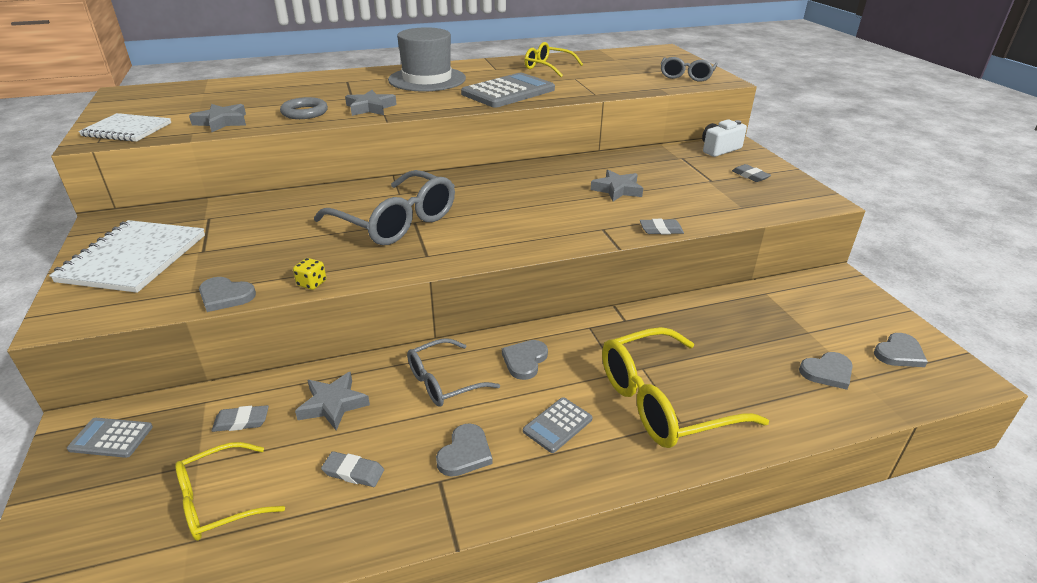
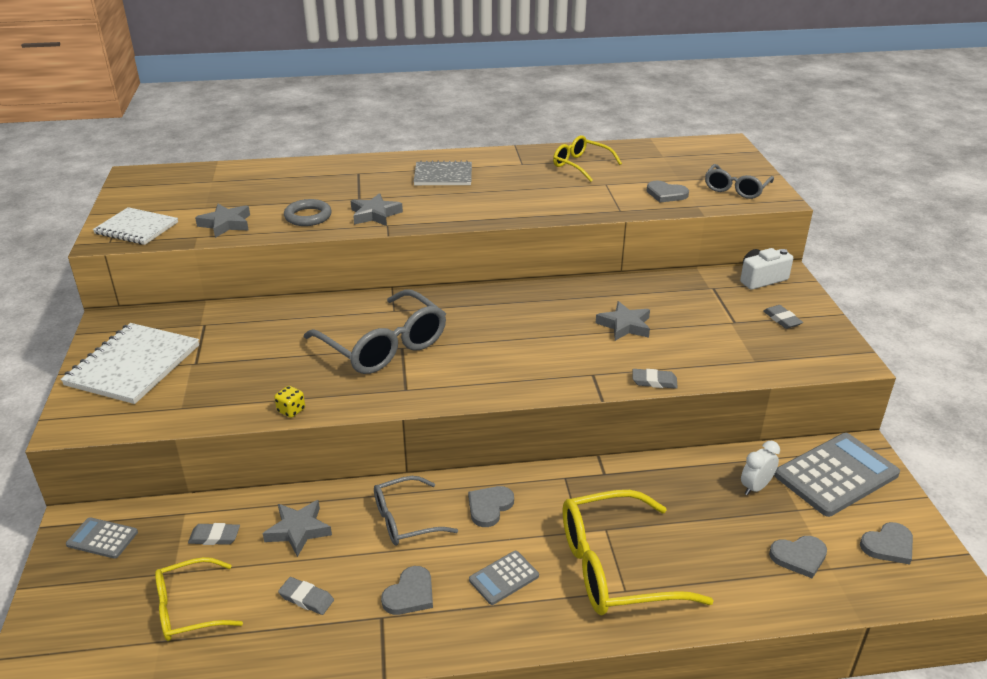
camera: 10 degrees right, 0 degrees up
(225, 296) = (211, 416): grey heart -> grey heart (666, 194)
(427, 79) = (443, 176): grey hat -> grey notebook
(508, 92) = (525, 201): grey calculator -> grey calculator (836, 475)
(764, 317) = (755, 487): none -> white clock

